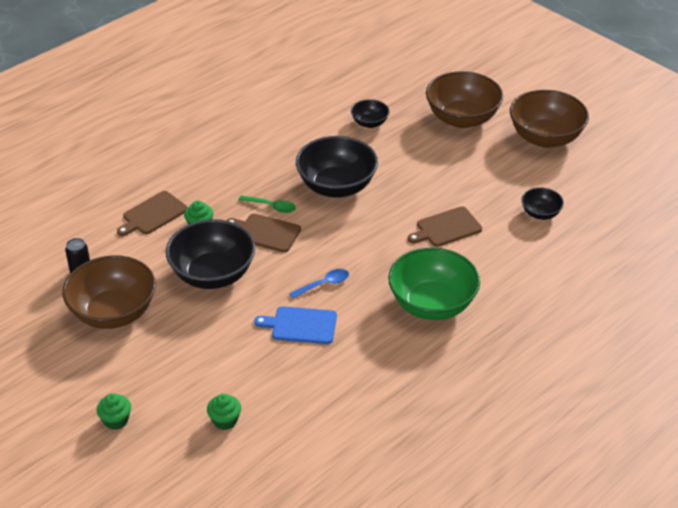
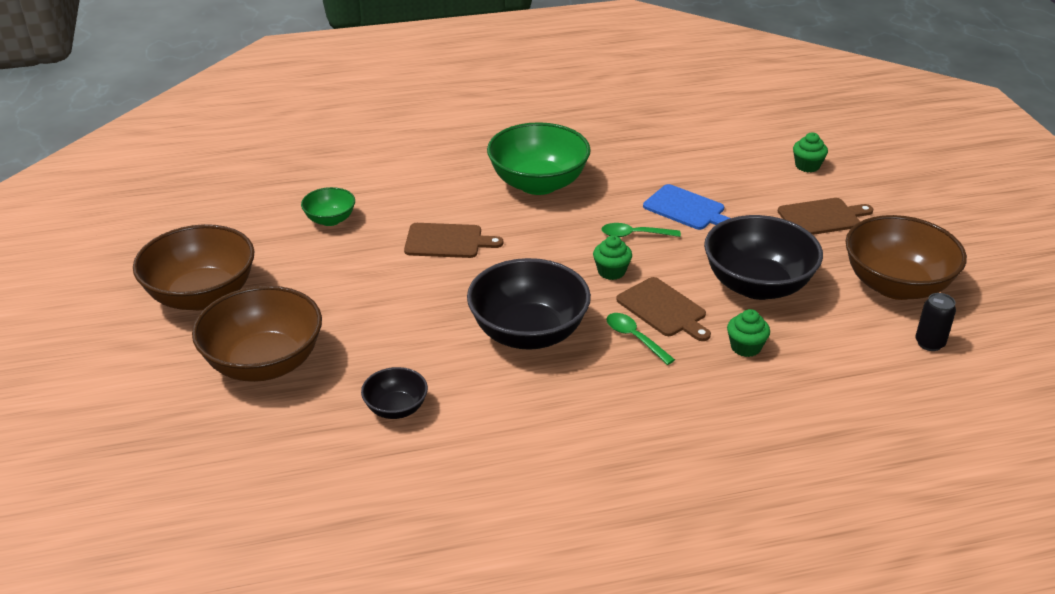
camera: 150 degrees left, 5 degrees down
(116, 420) = (916, 196): green cupcake -> green cupcake (611, 271)
(153, 214) = (805, 386): brown cutting board -> brown cutting board (822, 217)
(323, 284) = (634, 235): blue spoon -> green spoon
(540, 213) = (330, 220): black bowl -> green bowl

